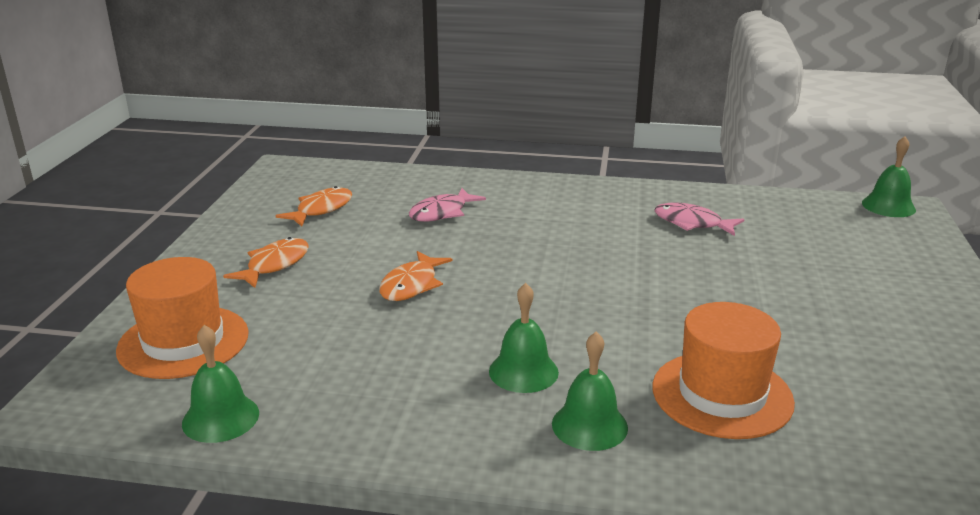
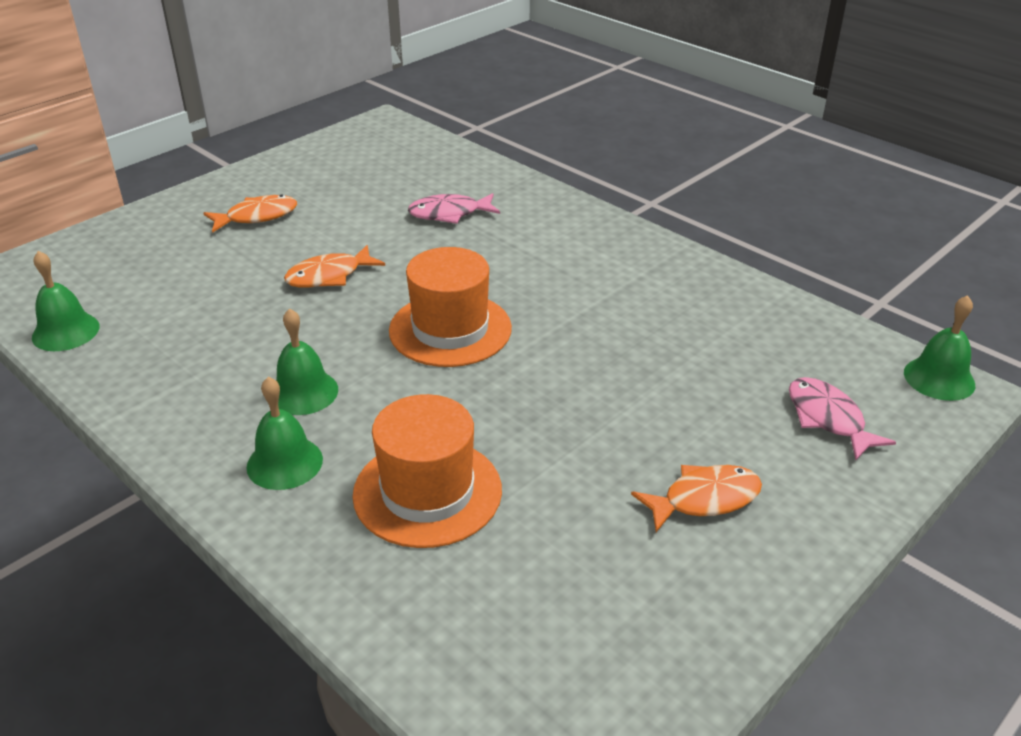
camera: 35 degrees right, 10 degrees up
(183, 342) = (118, 260): orange hat -> orange hat (450, 329)
(321, 209) = (357, 176): orange fish -> orange fish (704, 499)
(692, 223) = (669, 312): pink fish -> pink fish (828, 419)

